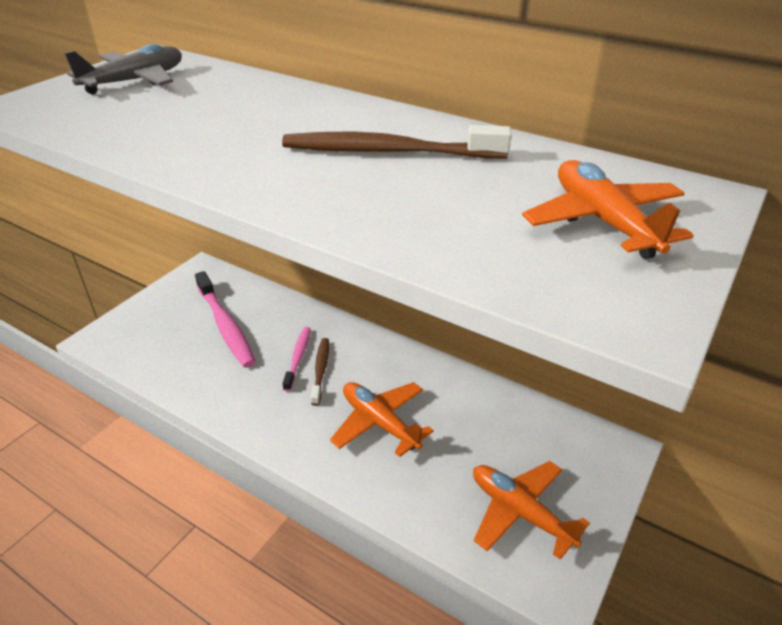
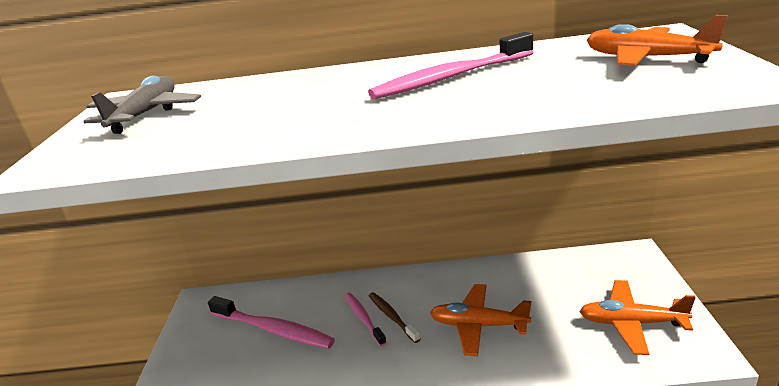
camera: 30 degrees left, 10 degrees down
(388, 152) = (451, 77): brown toothbrush -> pink toothbrush

